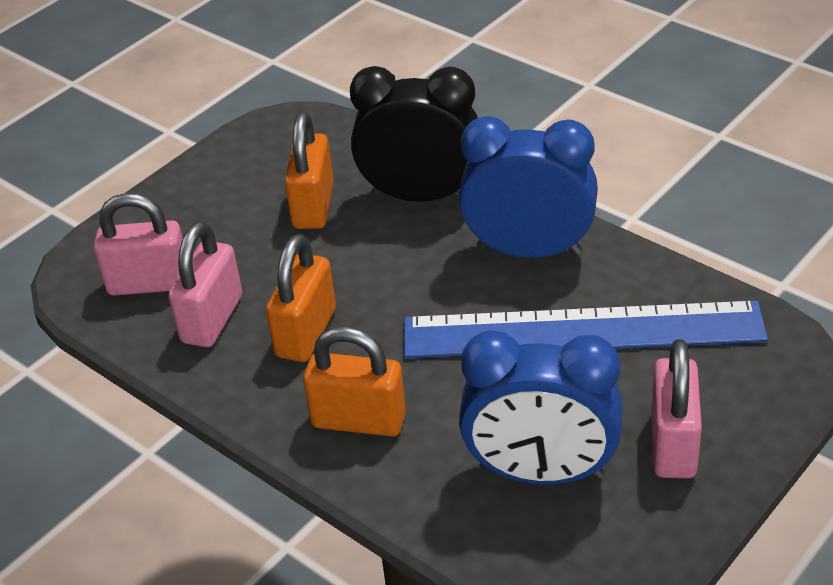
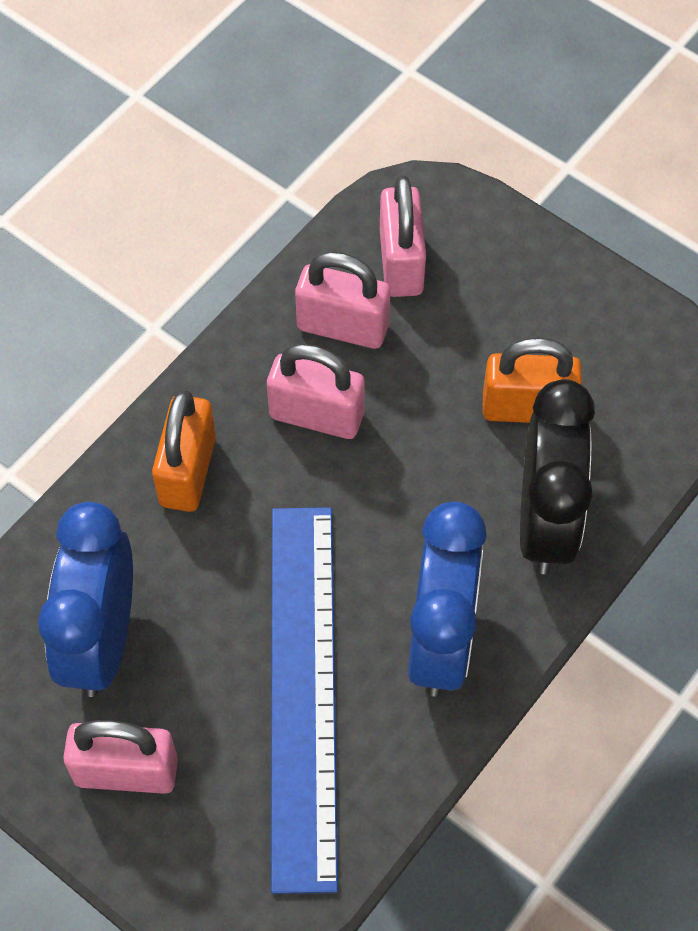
camera: 85 degrees right, 20 degrees up
(306, 333) = (316, 415): orange padlock -> pink padlock

